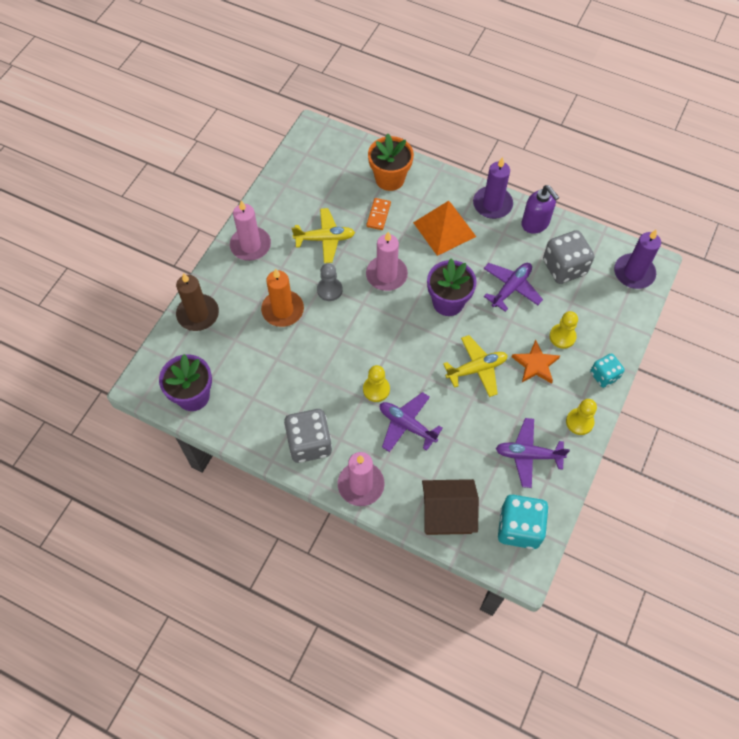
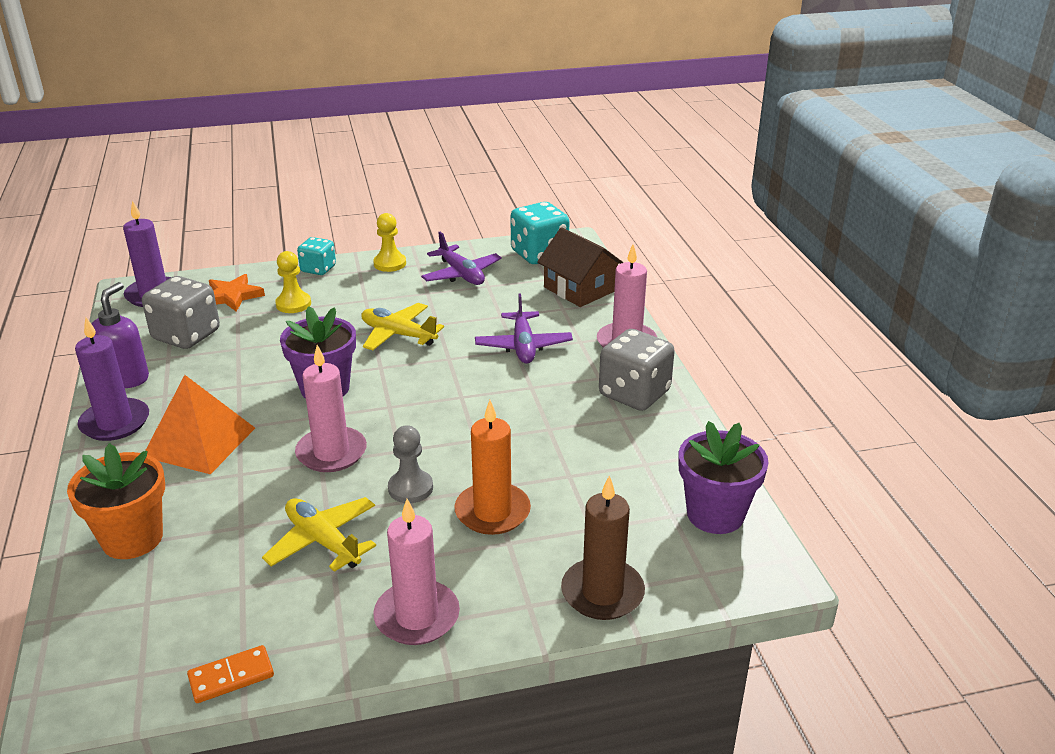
camera: 130 degrees left, 30 degrees down
(376, 389) = (508, 383): yellow pawn -> none
(378, 215) = (224, 512): orange domino -> orange domino (231, 677)
(511, 288) = (255, 356): purple plane -> none
(535, 364) = (349, 306): orange star -> orange star (232, 296)

